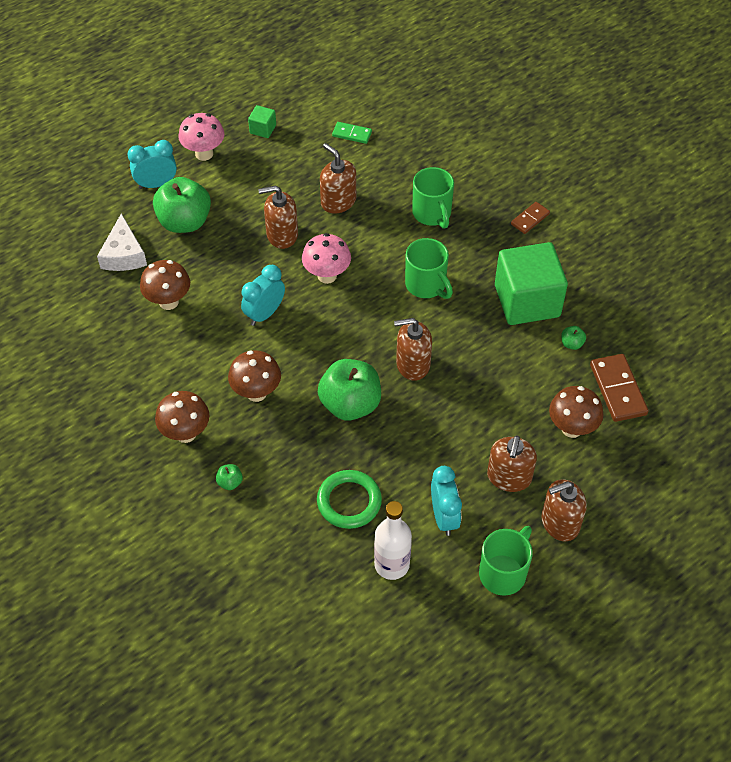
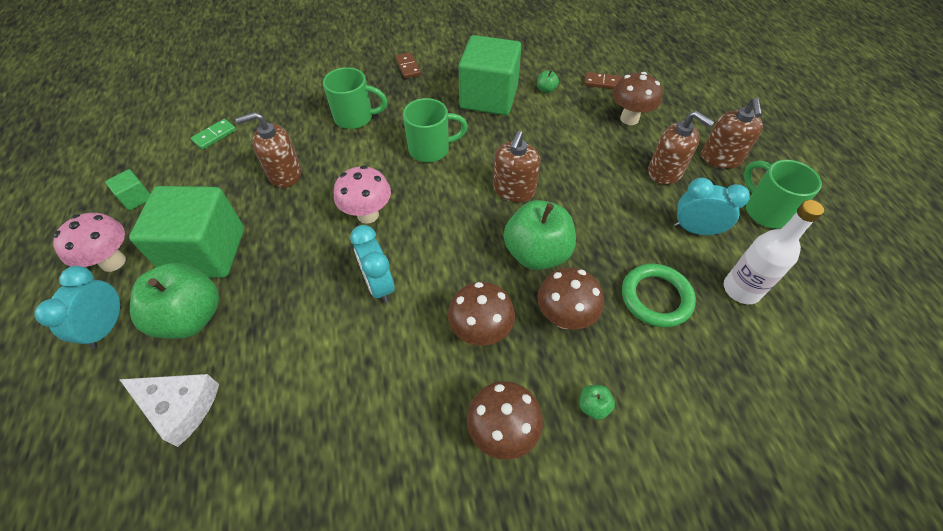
camera: 65 degrees left, 0 degrees up
(168, 302) = (294, 379): brown mushroom -> brown mushroom (564, 317)
(239, 198) = (206, 252): none -> green cube
(282, 235) = (287, 232): brown soap dispenser -> none
(618, 389) = (602, 82): brown domino -> brown domino, size x0.59

